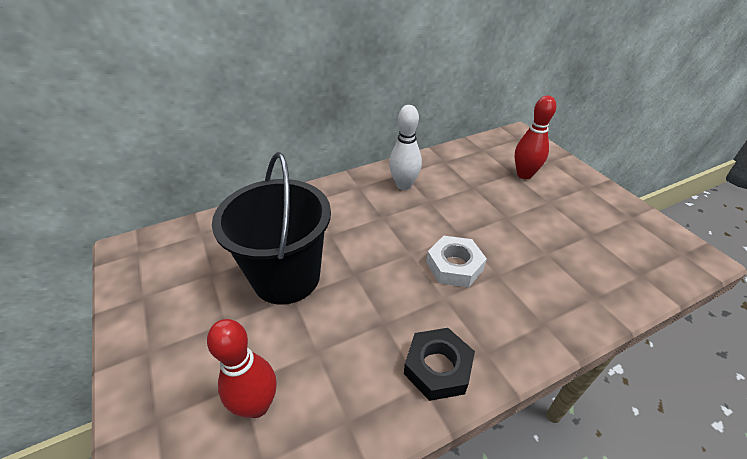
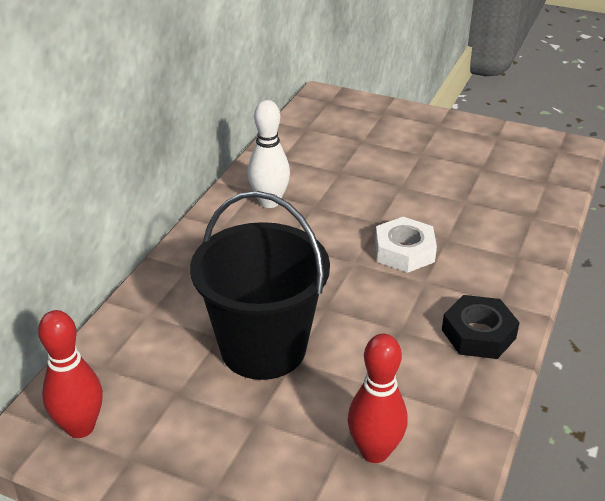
camera: 40 degrees left, 5 degrees down
(524, 174) = (373, 137): red bowling pin -> red bowling pin (80, 427)

